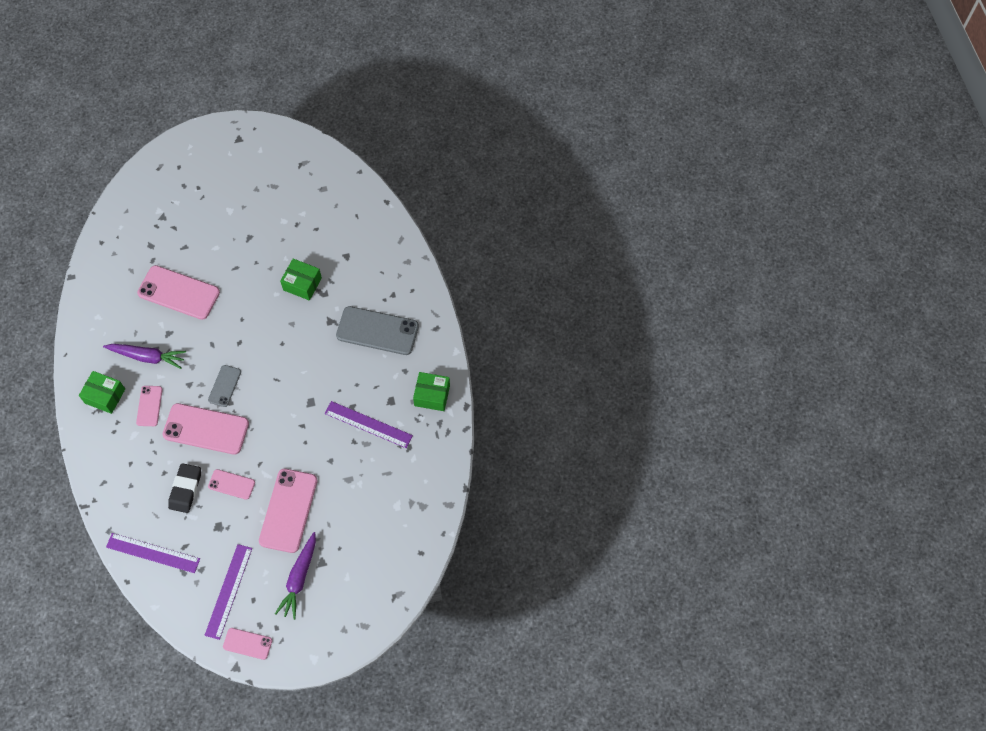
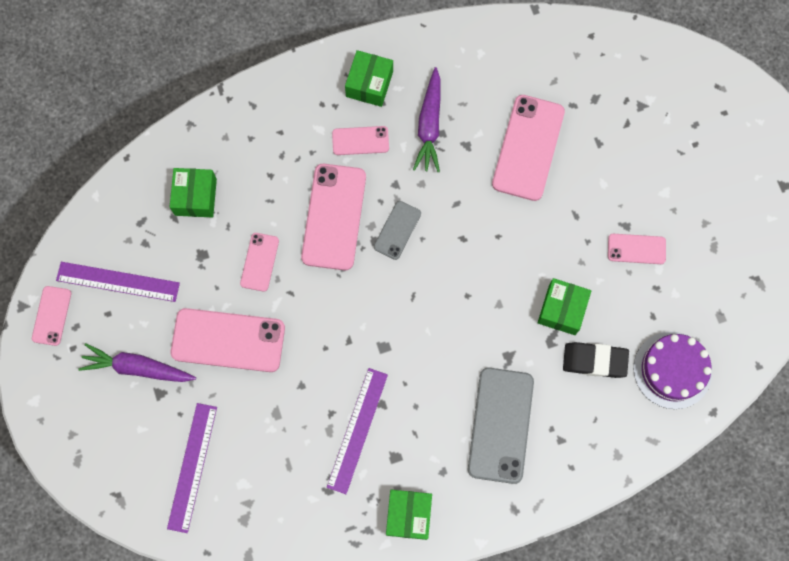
camera: 85 degrees right, 10 degrees up
(153, 553) = (164, 181): purple ruler -> purple ruler (192, 467)
(170, 529) = (195, 197): none -> green box
(185, 489) = (249, 206): black eraser -> black eraser (594, 361)
(224, 386) = (397, 230): grey phone -> grey phone turned 75 degrees counterclockwise
(267, 233) = (636, 249): none -> pink phone
(354, 222) = (672, 370): none -> purple cake

